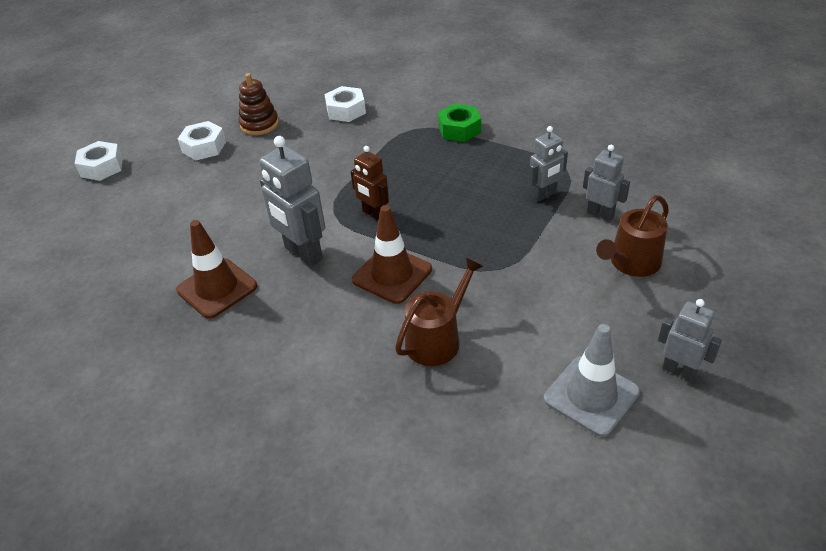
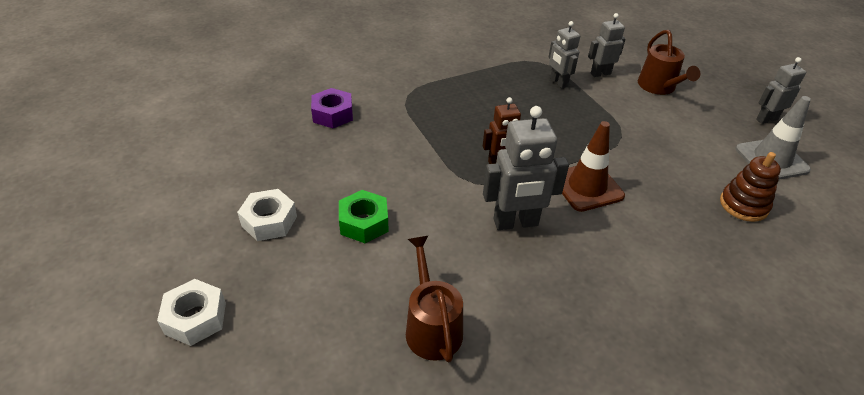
camera: 60 degrees left, 0 degrees up
(217, 288) = (516, 298): brown traffic cone -> none
(259, 124) = (282, 170): brown stacking toy -> brown stacking toy (743, 205)
(346, 110) = (333, 114): white nut -> purple nut
(437, 339) = (678, 197): brown watering can -> brown watering can (432, 327)
(459, 129) = (437, 77): green nut -> green nut (364, 223)
(544, 195) = (558, 82): grey robot -> grey robot turned 150 degrees clockwise

